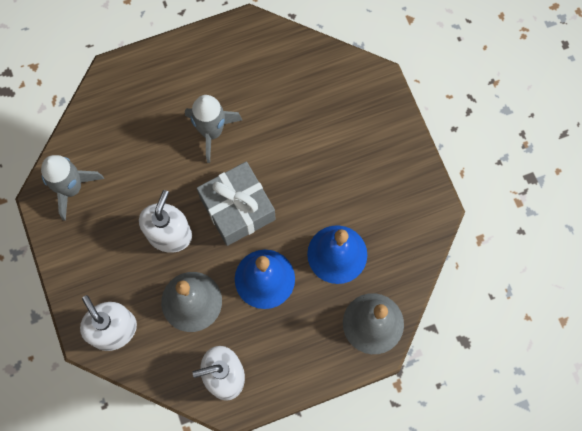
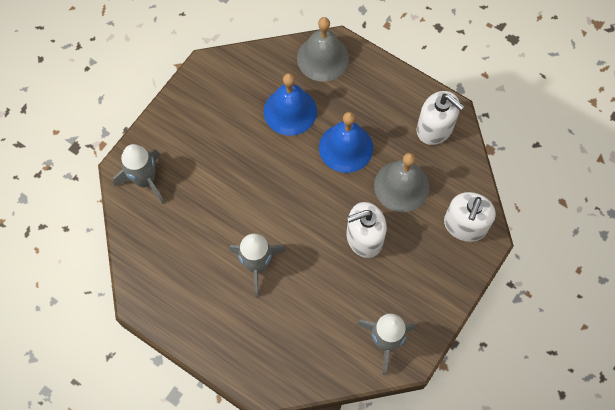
camera: 125 degrees left, 5 degrees down
(237, 209) = (307, 202): grey gift -> none
(355, 91) = (145, 180): none -> grey rocket

